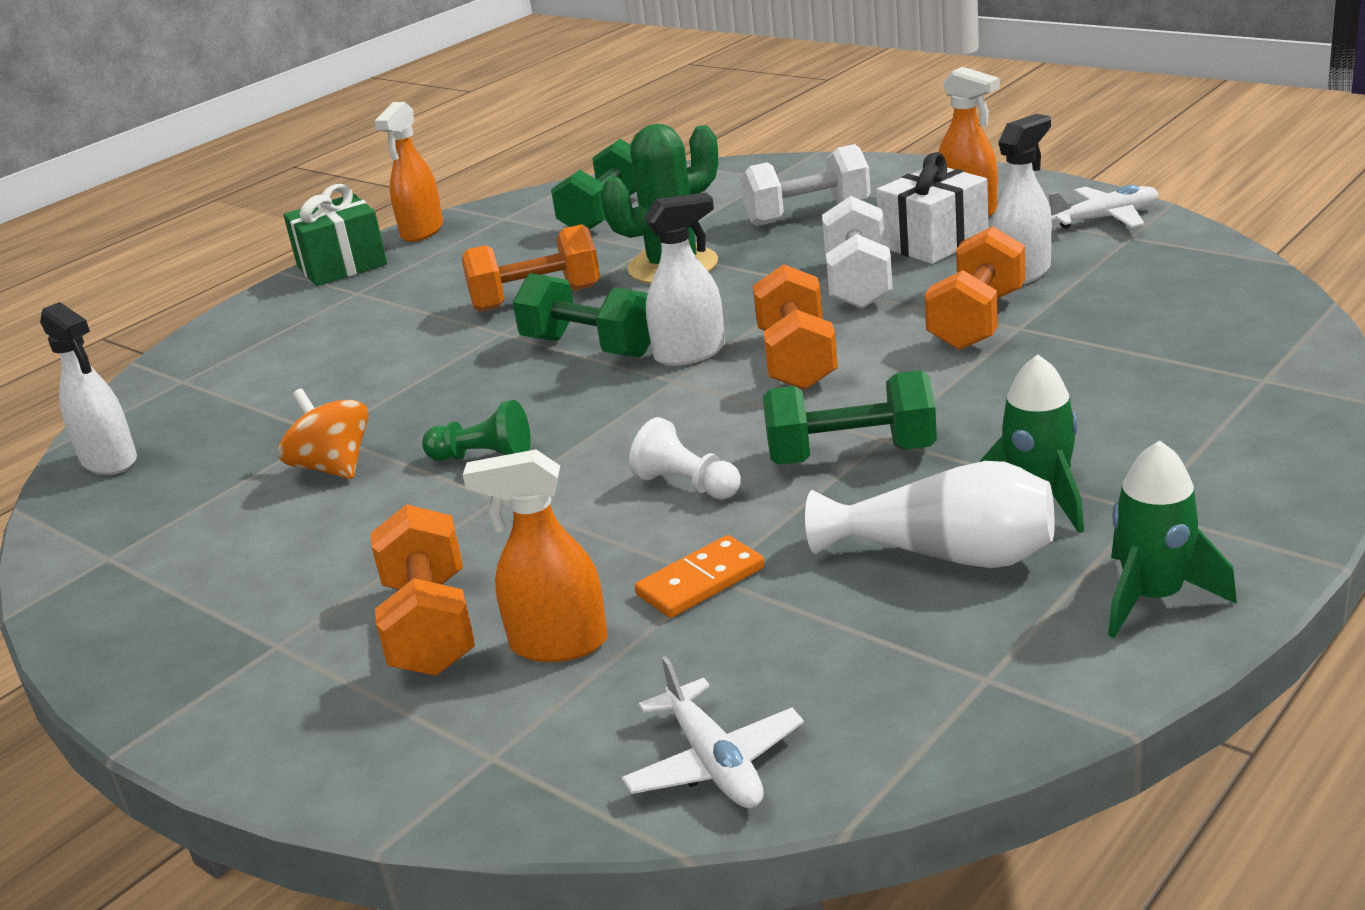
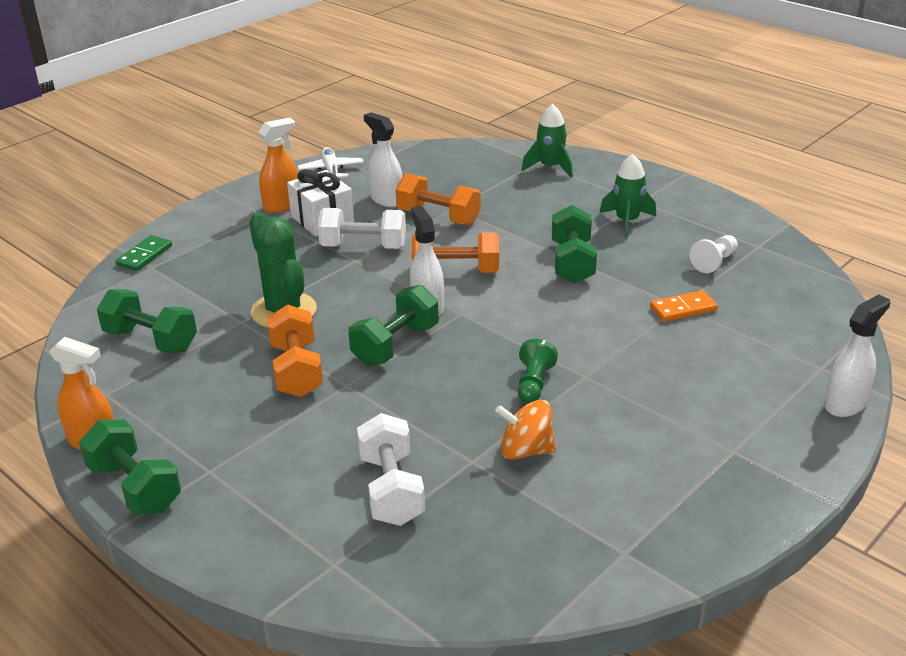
camera: 90 degrees left, 5 degrees up
(110, 461) = (472, 585): white spray bottle -> white spray bottle (845, 404)
(333, 467) = (525, 450): orange spinning top -> orange spinning top turned 45 degrees clockwise
(342, 265) = (135, 487): green gift -> green dumbbell
(431, 626) = (717, 393): orange dumbbell -> none
(558, 644) = (734, 350): orange spray bottle -> none
(687, 485) = (588, 311): white pawn -> white pawn (714, 262)
(701, 582) = (683, 309): orange domino -> orange domino turned 75 degrees counterclockwise
(714, 763) = (818, 309): white plane -> none
(798, 168) = (144, 255): none -> green domino
(807, 214) = (237, 257): white dumbbell -> white dumbbell (391, 490)
(946, 555) = (668, 246): white vase -> none
(1153, 597) = (705, 208): green rocket -> green rocket (550, 167)

